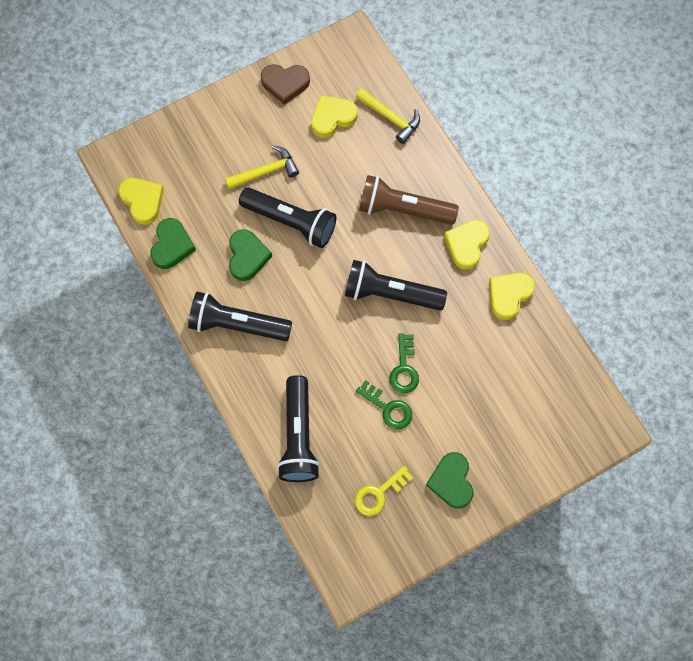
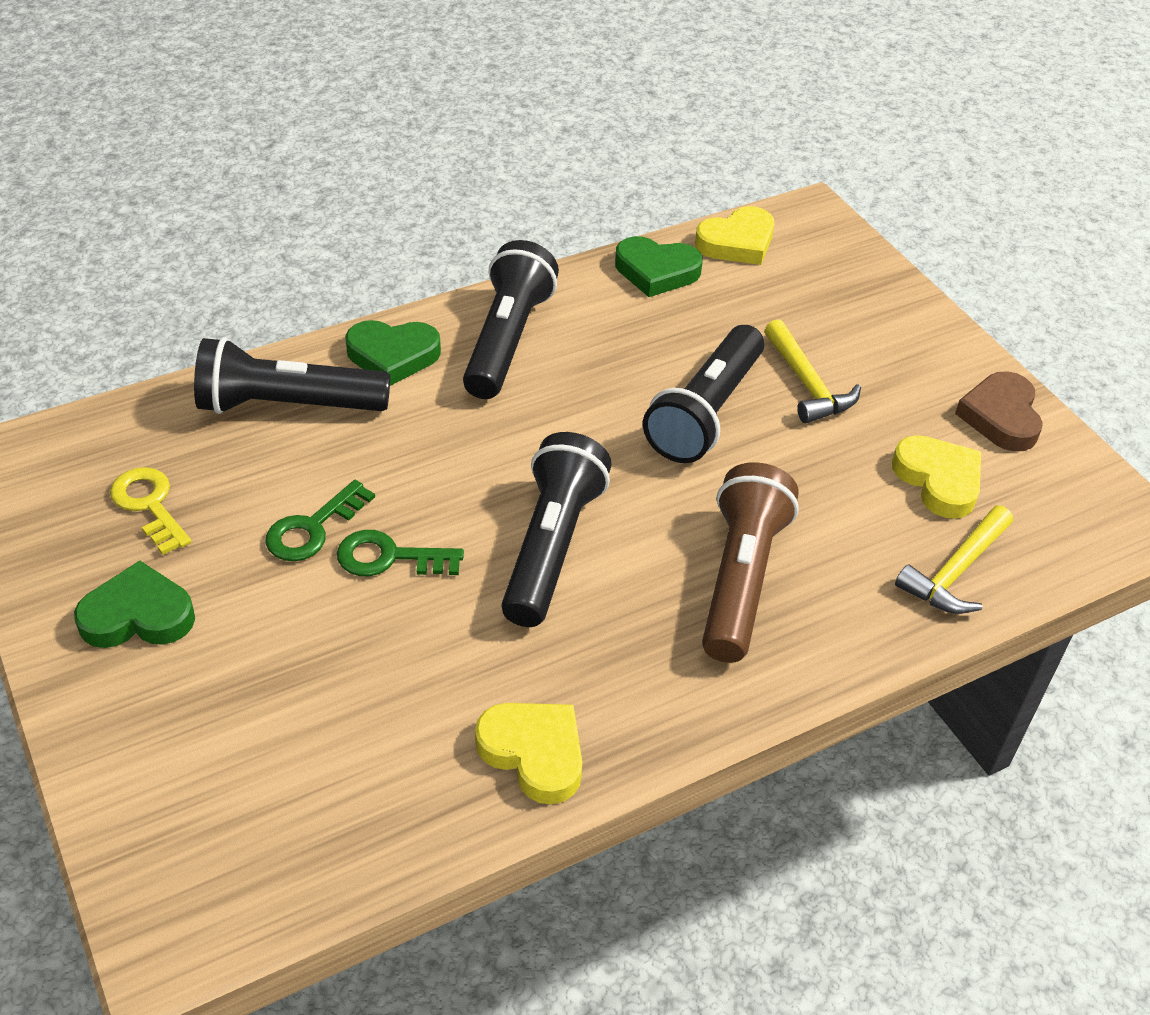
camera: 90 degrees right, 25 degrees down
(247, 256) = (635, 356): green heart -> green heart (393, 356)
(466, 245) = (660, 683): yellow heart -> none

